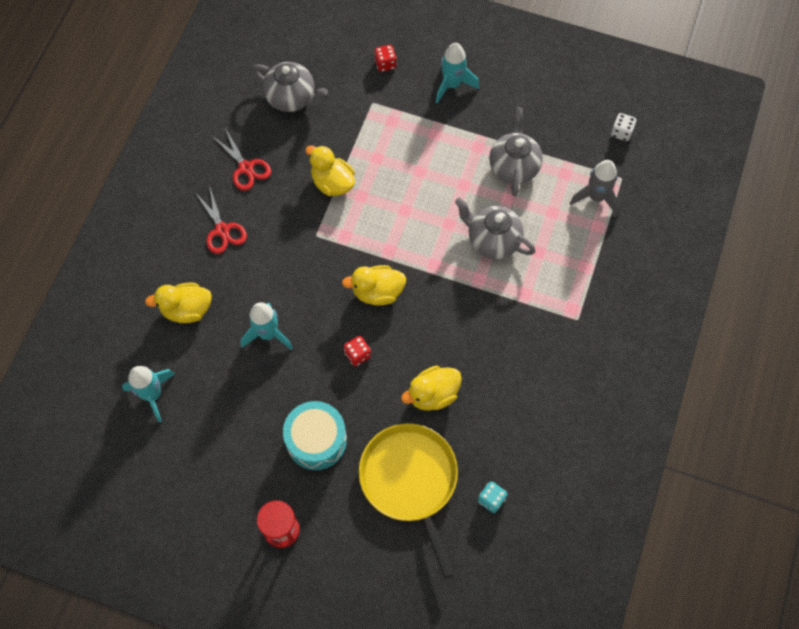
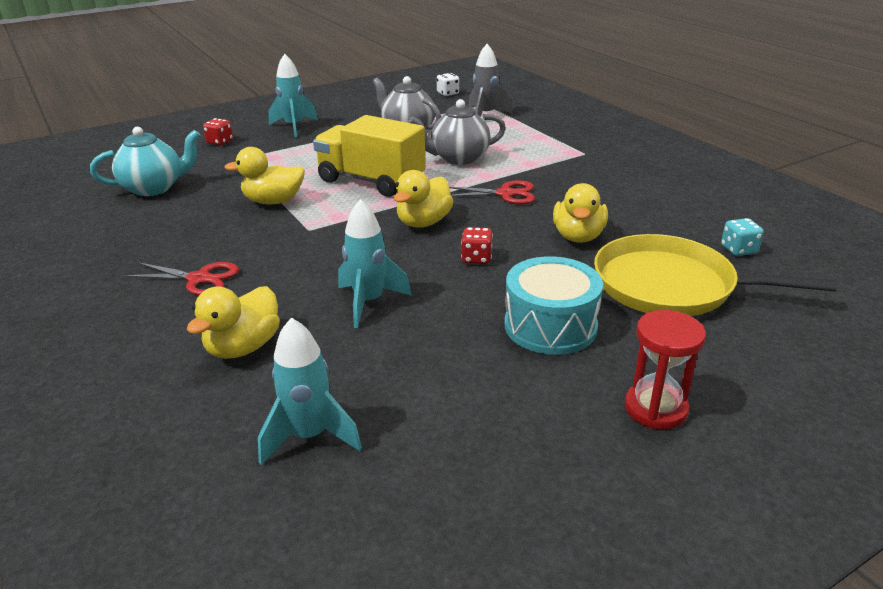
camera: 50 degrees left, 35 degrees down
(246, 168) = (165, 237): red scissors -> red scissors (505, 194)
(291, 98) = (154, 188): grey teapot -> turquoise teapot
(408, 214) = (371, 181): none -> yellow truck

